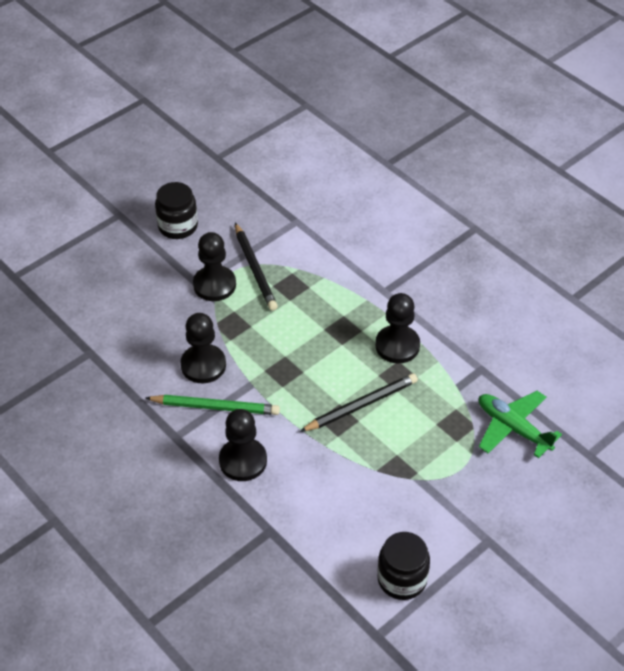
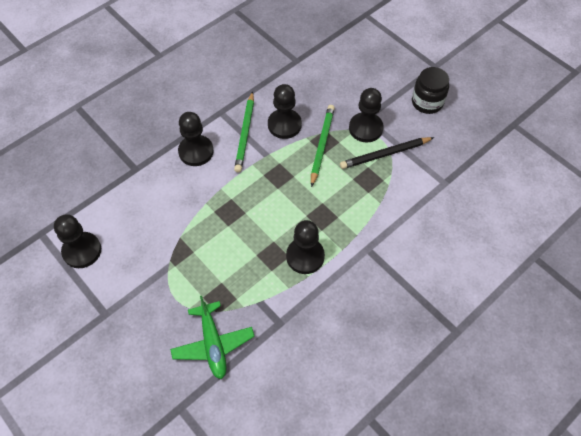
camera: 90 degrees right, 10 degrees up
(238, 327) = (322, 145): none -> green pencil
(361, 405) = (243, 228): black pencil -> none
(402, 579) = (82, 251): black jar -> black pawn
(513, 428) = (213, 344): green plane -> green plane turned 120 degrees clockwise

